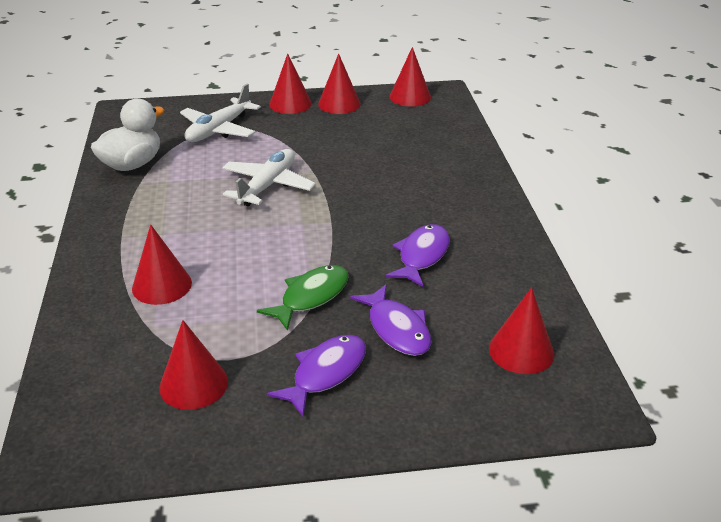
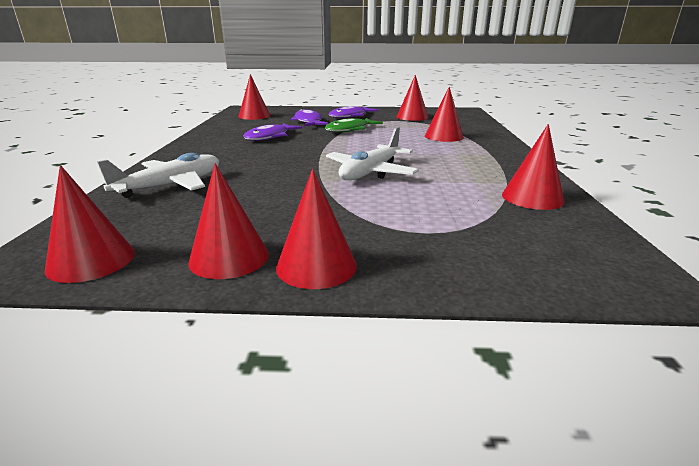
camera: 170 degrees left, 10 degrees down
(132, 164) = (532, 198): white duck -> red cone
(219, 130) = (438, 229): white plane -> white plane (171, 185)

